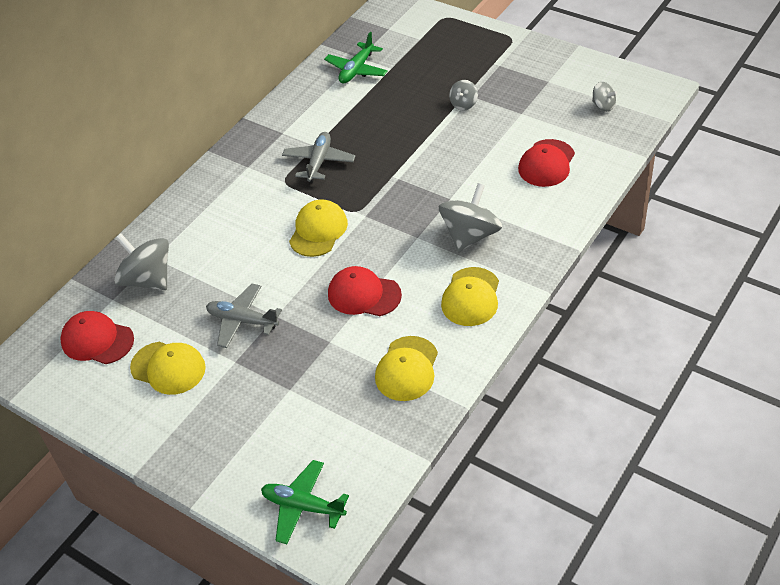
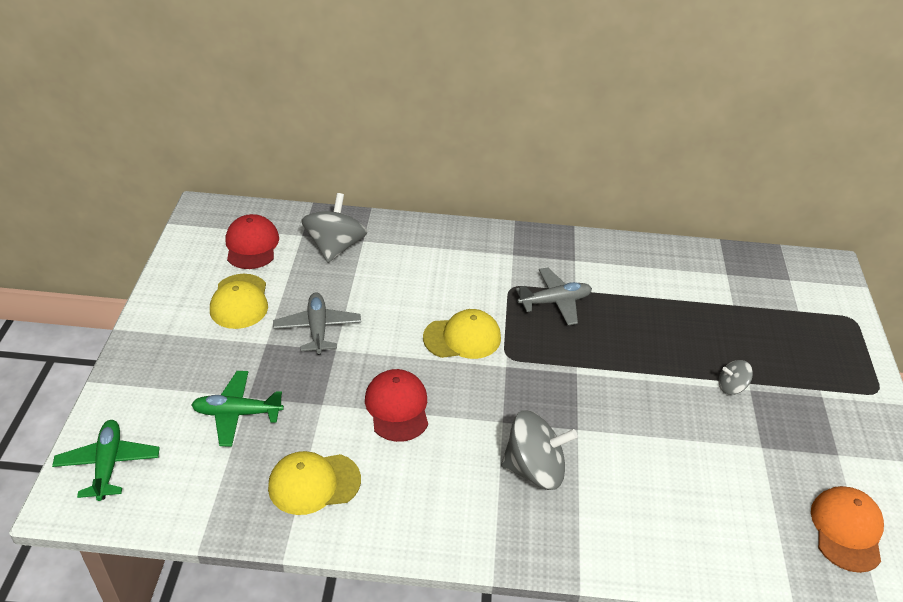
camera: 55 degrees right, 5 degrees down
(357, 70) = (706, 279): green plane -> green plane (237, 413)
(471, 297) = (443, 504): yellow cap -> none
(546, 163) = (699, 503): red cap -> none
(603, 106) = (846, 530): grey spinning top -> orange cap

